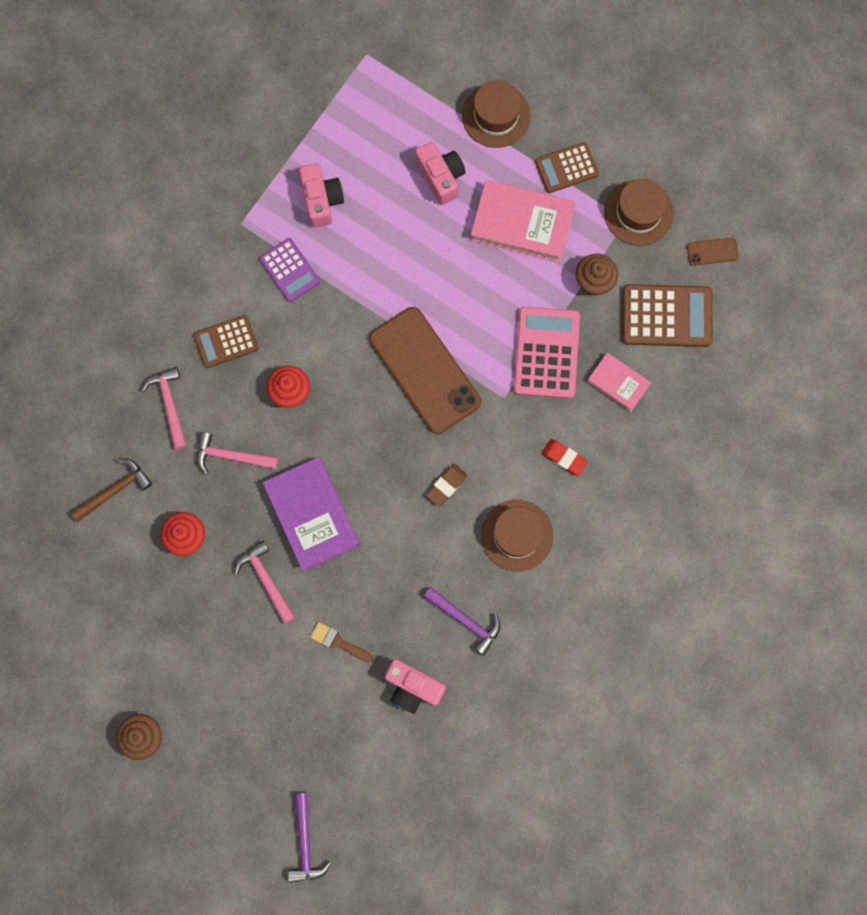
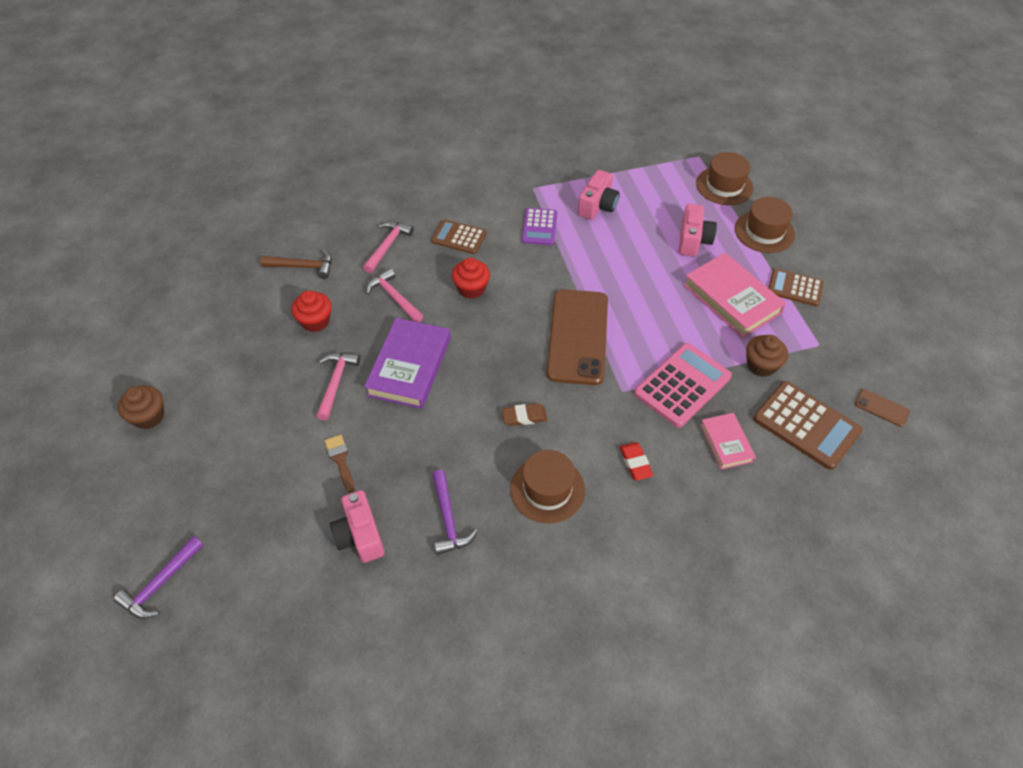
camera: 40 degrees right, 25 degrees down
(638, 212) = (834, 346): brown hat -> brown hat (724, 186)

